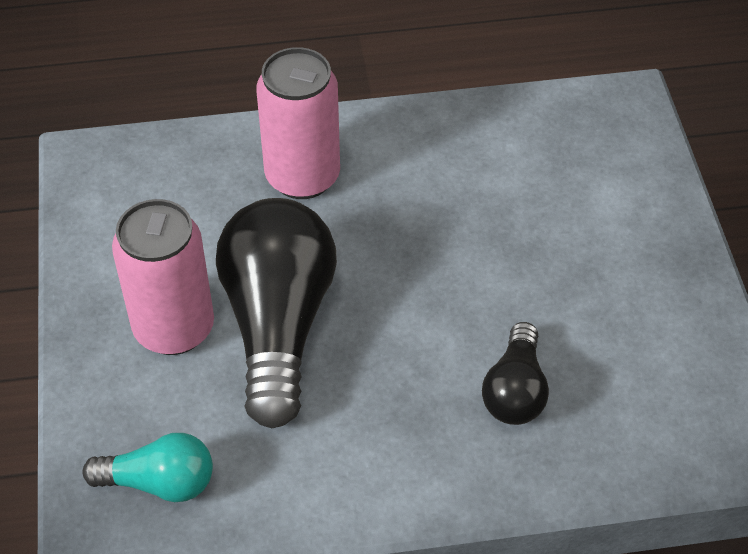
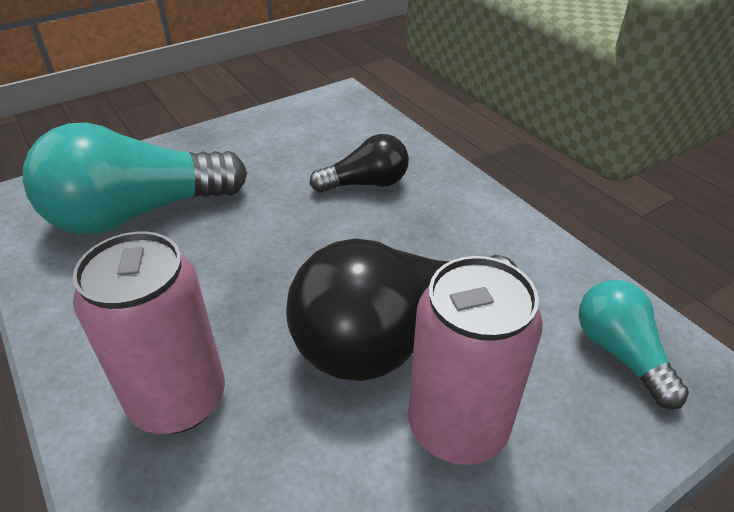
camera: 115 degrees left, 10 degrees down
(555, 184) = (137, 213): none -> turquoise light bulb

